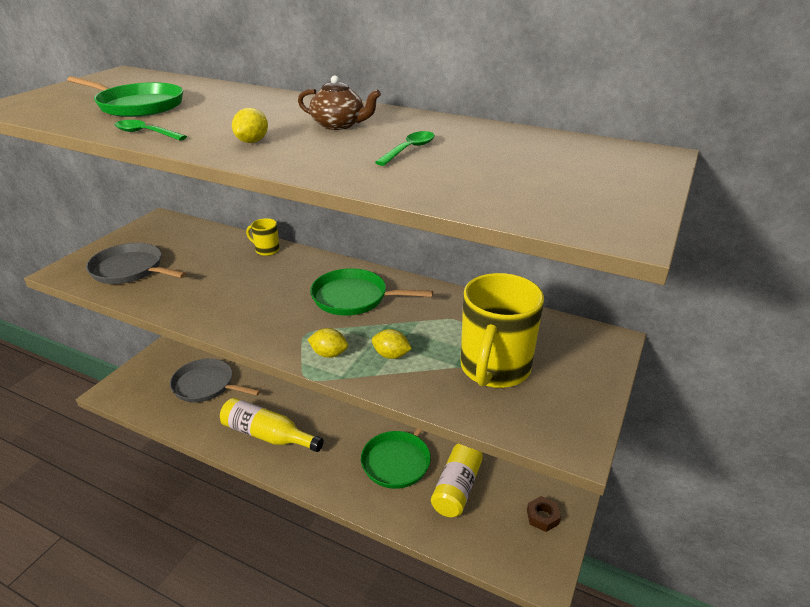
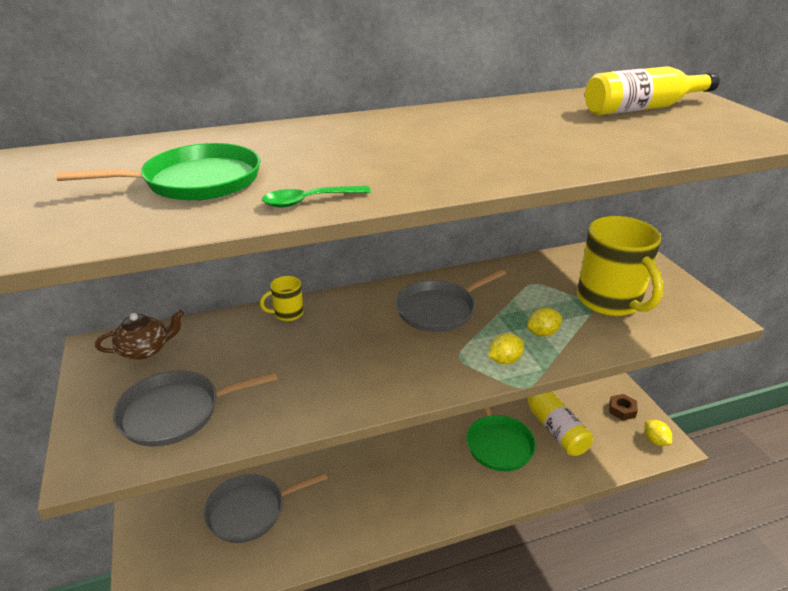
camera: 45 degrees left, 0 degrees up
(252, 141) = (430, 169): yellow lemon -> yellow lemon (655, 440)
(267, 435) = (377, 505): yellow bottle -> yellow bottle (643, 108)
(339, 125) = (447, 131): brown teapot -> brown teapot (145, 350)
(354, 298) = (439, 309): green pan -> grey pan
(409, 150) = (551, 131): green spoon -> none

